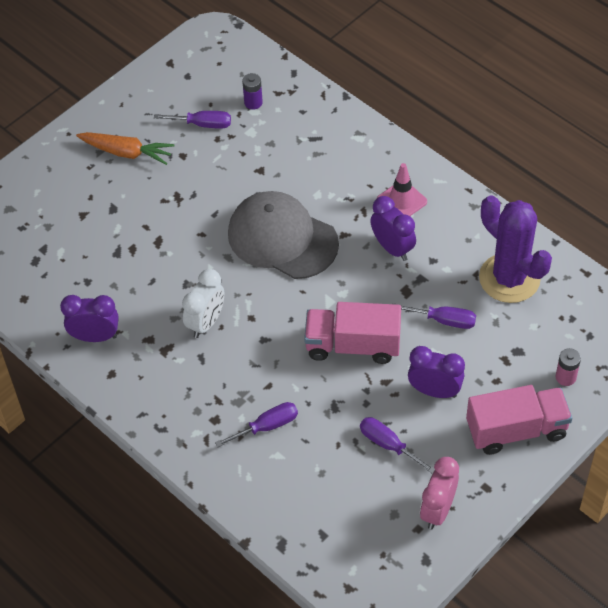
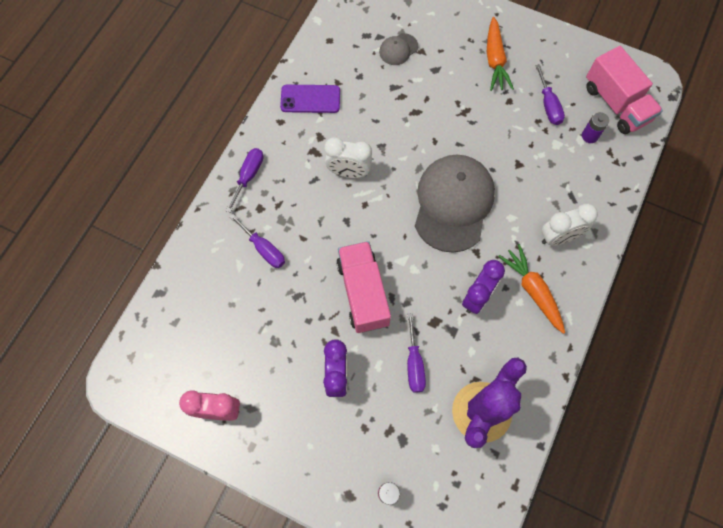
camera: 70 degrees right, 15 degrees up
(69, 235) = (398, 49): none -> grey cap
(95, 337) = (310, 99): purple clock -> purple phone
(353, 163) = (558, 237): none -> white clock
(388, 445) = (272, 350): purple screwdriver -> purple screwdriver (249, 176)
(401, 201) = (533, 290): pink traffic cone -> orange carrot
(516, 430) = (317, 460): pink truck -> pink truck (616, 104)

